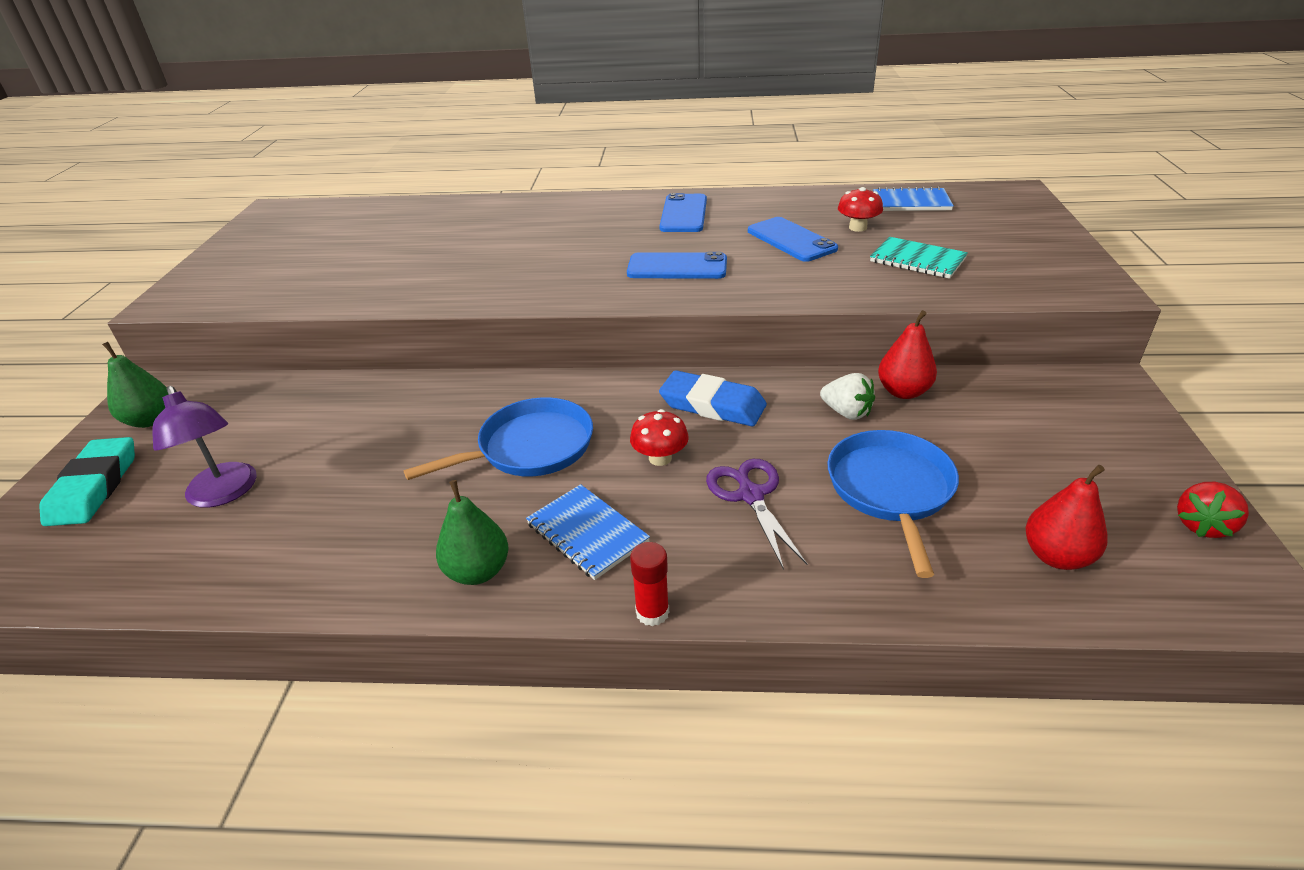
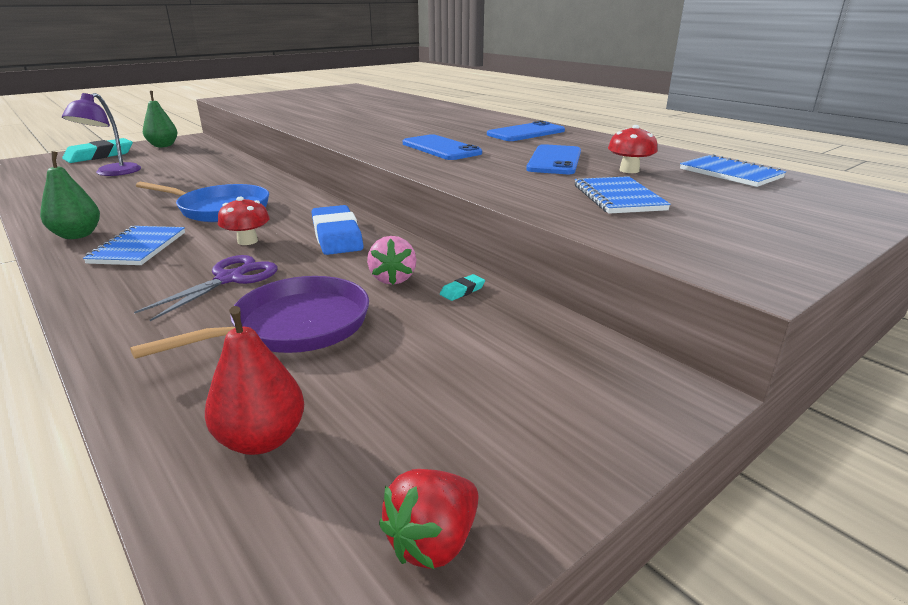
camera: 45 degrees right, 10 degrees down
(652, 612) = (59, 289): red glue stick -> none
(846, 412) = (393, 279): white strawberry -> pink strawberry
(890, 489) = (295, 326): blue pan -> purple pan
(903, 392) = (462, 291): red pear -> turquoise eraser
(917, 260) = (618, 198): turquoise notebook -> blue notebook
(1202, 525) = (433, 542): red strawberry -> red strawberry turned 45 degrees counterclockwise

